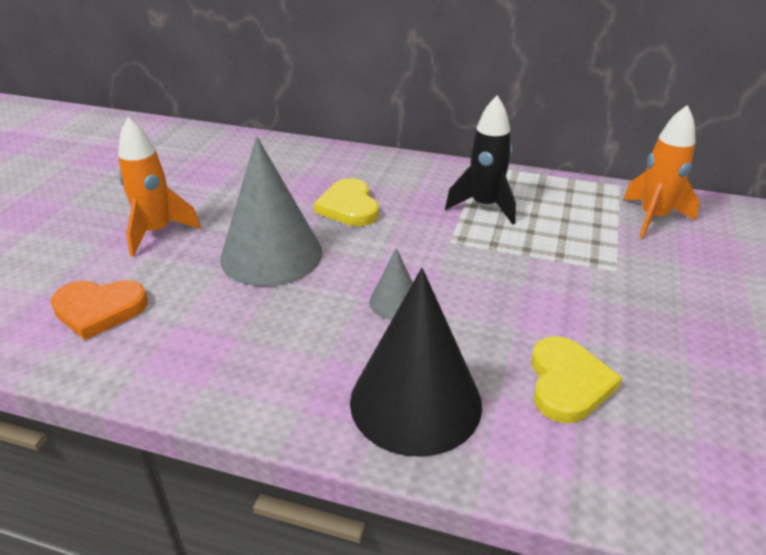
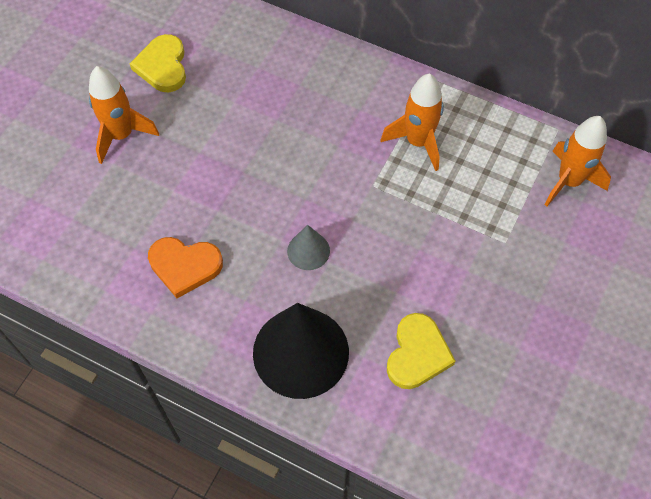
camera: 10 degrees right, 25 degrees up
(99, 310) = (75, 223): orange heart -> orange heart (185, 266)
(271, 254) = (216, 179): grey cone -> none
(349, 207) = (293, 125): yellow heart -> yellow heart (163, 66)
(484, 206) = (417, 142): black rocket -> orange rocket

